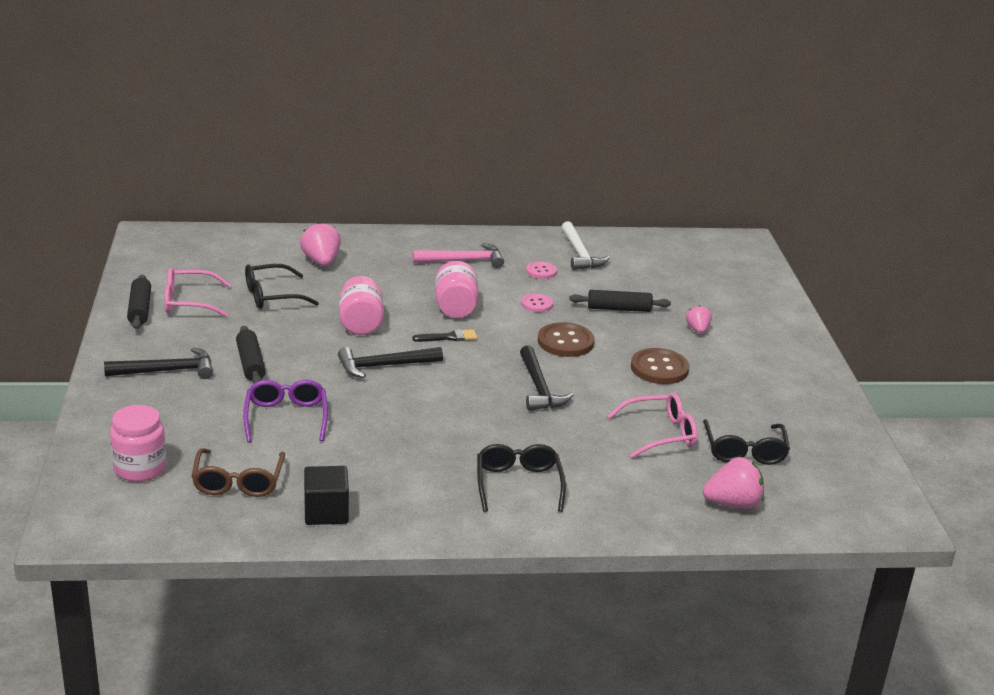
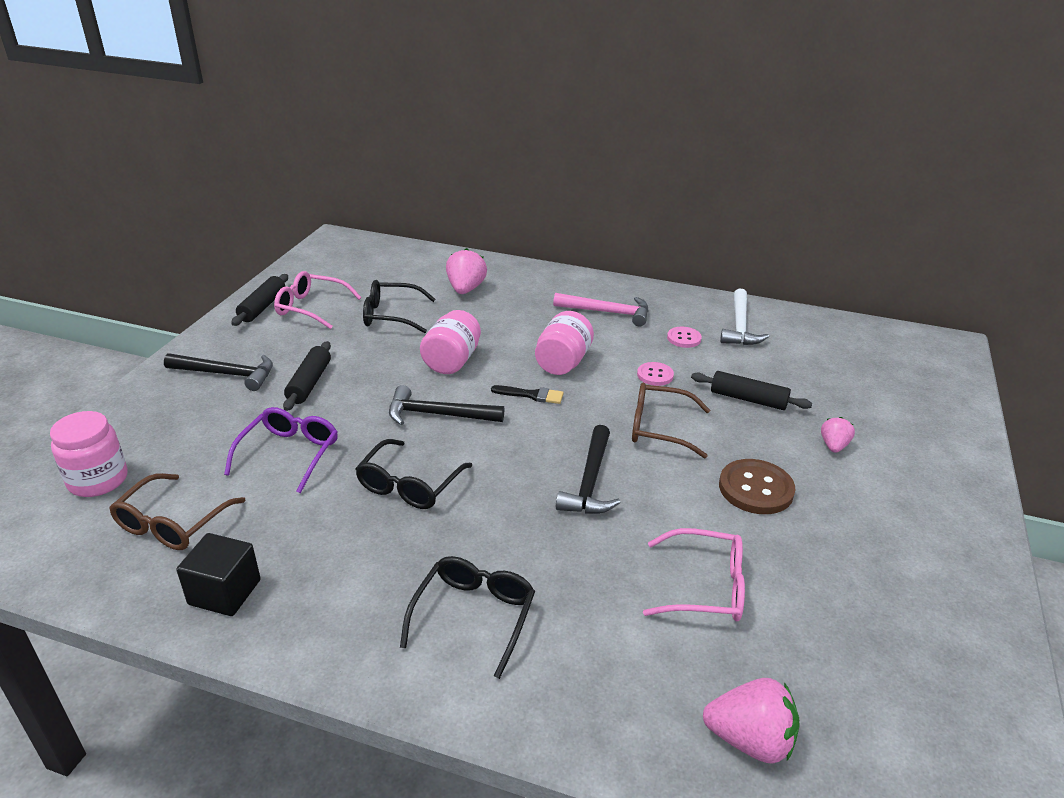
camera: 25 degrees right, 5 degrees up
(565, 342) = (659, 428): brown button -> brown glasses
(744, 451) = (811, 647): black glasses -> black glasses (409, 485)

